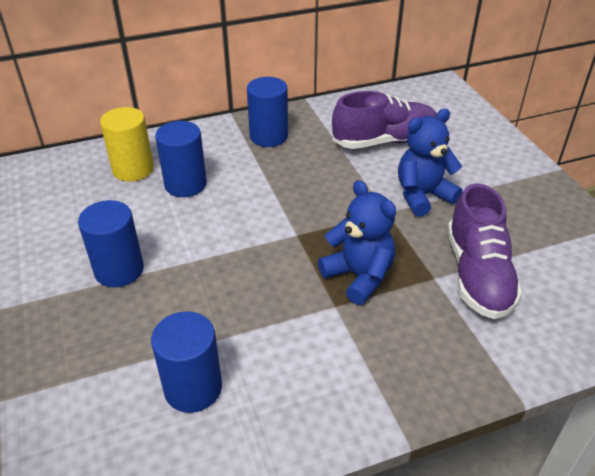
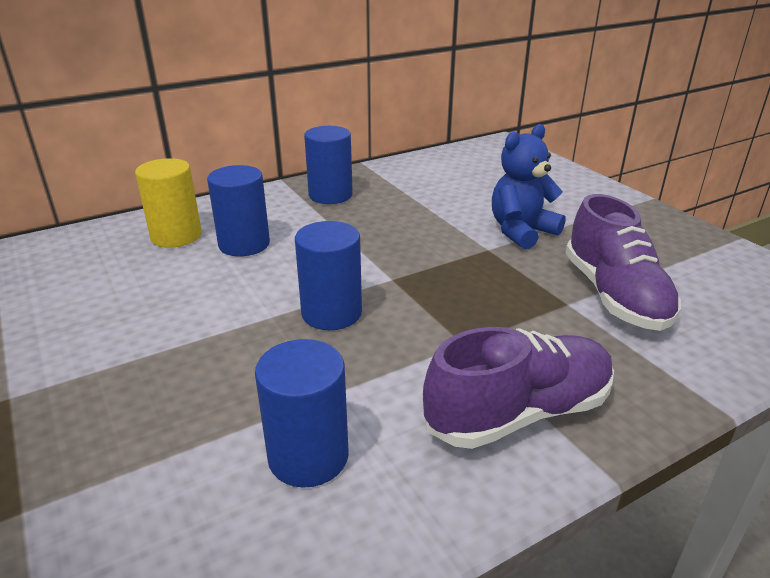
camera: 10 degrees left, 10 degrees down
(119, 270) = (177, 335): blue cylinder -> blue cylinder (331, 313)
(359, 276) = (480, 311): blue teddy bear -> none
(385, 141) = (460, 189): purple shoe -> purple shoe (519, 413)

